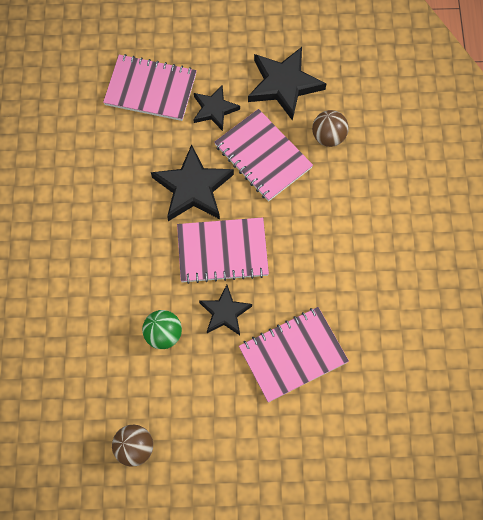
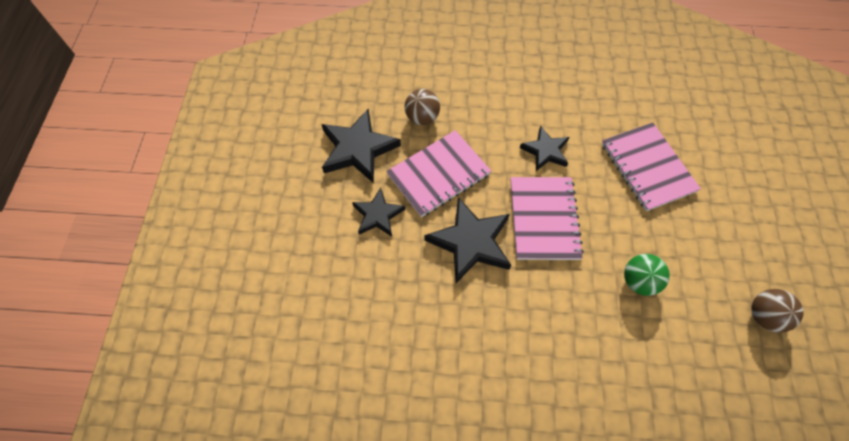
camera: 85 degrees left, 5 degrees down
(150, 89) = (342, 279): pink notebook -> none
(225, 313) = (610, 221): black star -> black star (545, 151)

